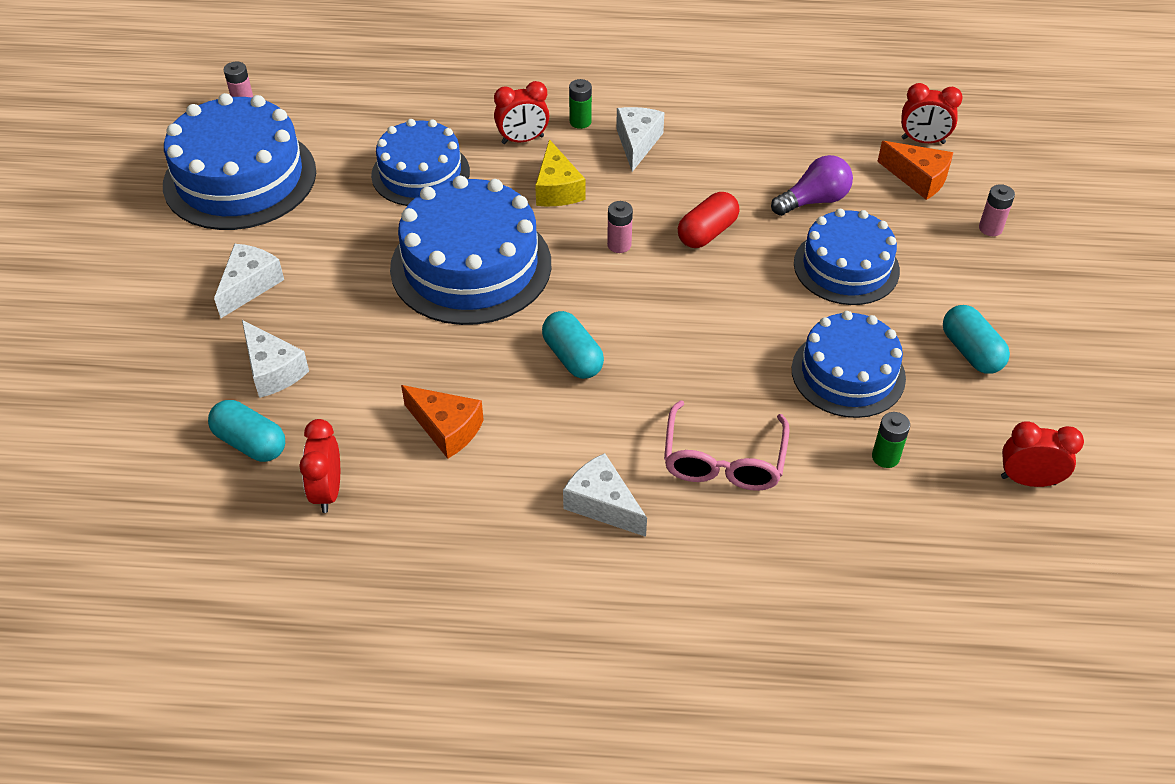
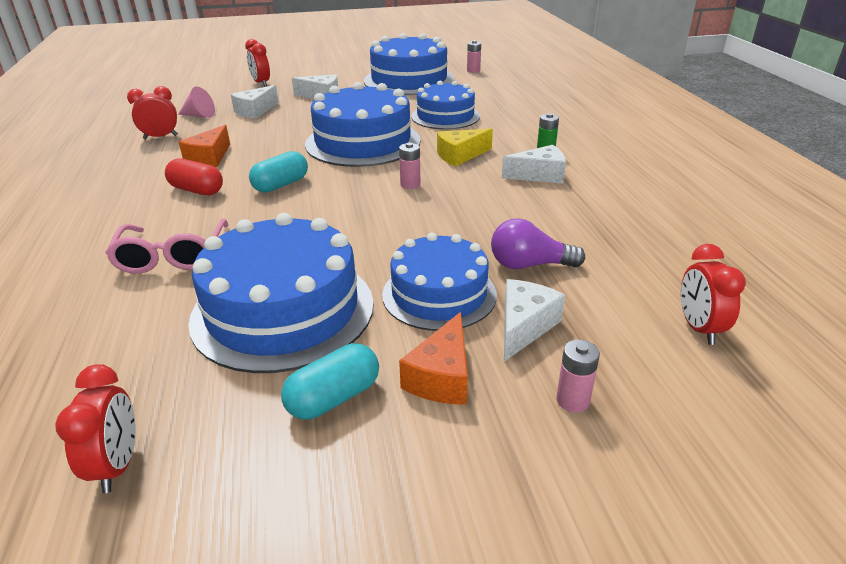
camera: 75 degrees right, 15 degrees down
(250, 443) = (199, 115): turquoise capsule -> pink cone
(522, 140) = (506, 138): red clock -> red clock (261, 83)
(602, 504) = (134, 214): white cheese -> white cheese (524, 327)
(707, 233) = (446, 217): red capsule -> red capsule (197, 190)
(723, 460) = (172, 257): pink glasses -> pink glasses turned 90 degrees counterclockwise
(814, 200) = (529, 265): purple light bulb -> purple light bulb turned 135 degrees clockwise
(848, 373) = (283, 310): blue cake -> blue cake, size x1.53
(885, 457) = (167, 345): green battery -> none
(918, 178) = (623, 330): orange cheese -> orange cheese (441, 377)

